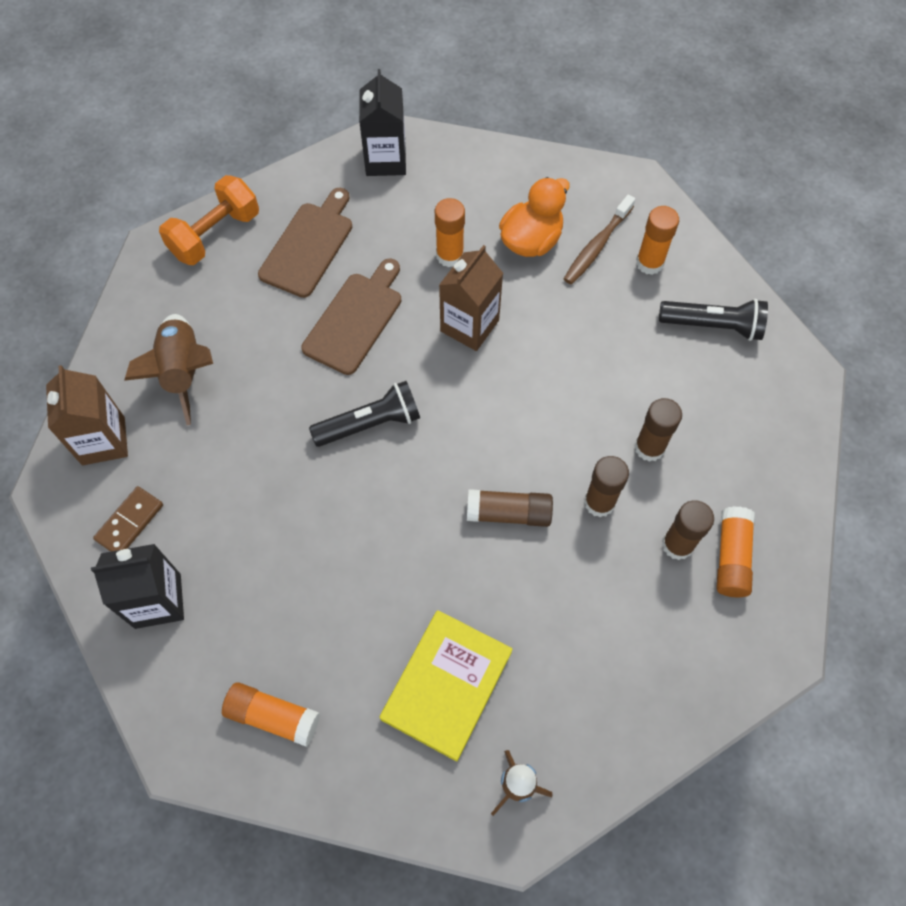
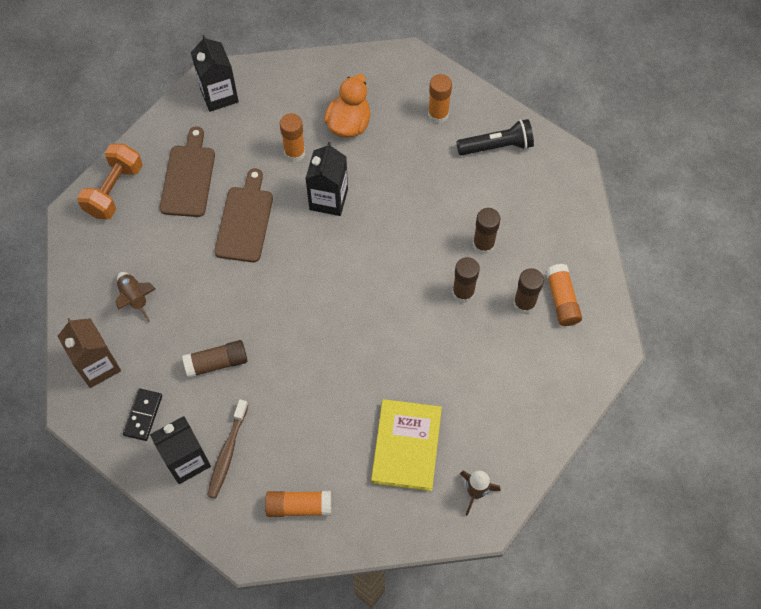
camera: 20 degrees left, 0 degrees up
(129, 522) = (143, 415): brown domino -> black domino
(183, 372) = (135, 298): brown rocket -> brown rocket, size x0.66
(370, 423) = (285, 291): black flashlight -> none
(469, 326) = (328, 199): brown carton -> black carton
(508, 513) = (405, 320): brown glue stick -> brown glue stick (217, 363)
(597, 246) = (397, 113): brown toothbrush -> brown toothbrush (227, 453)

